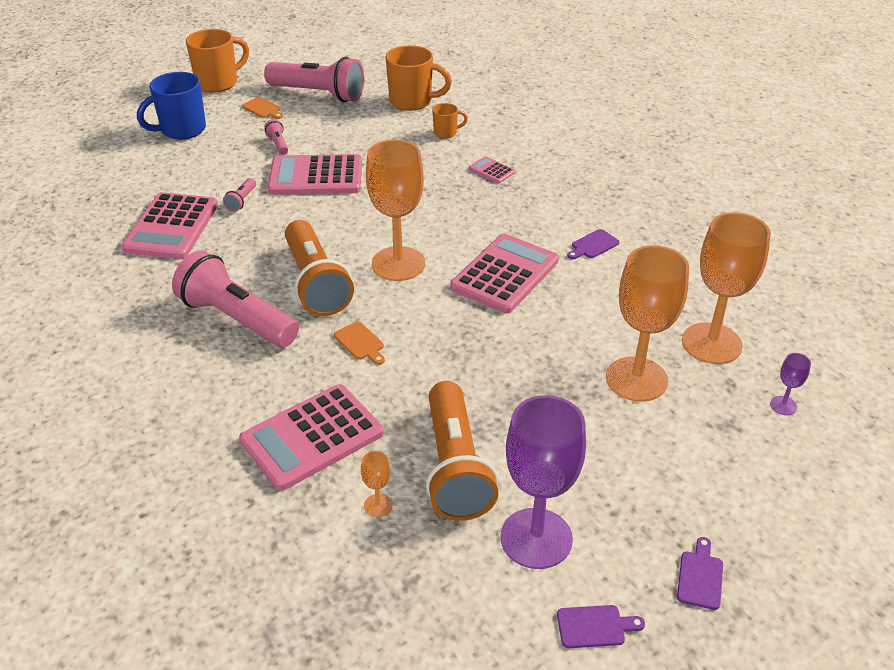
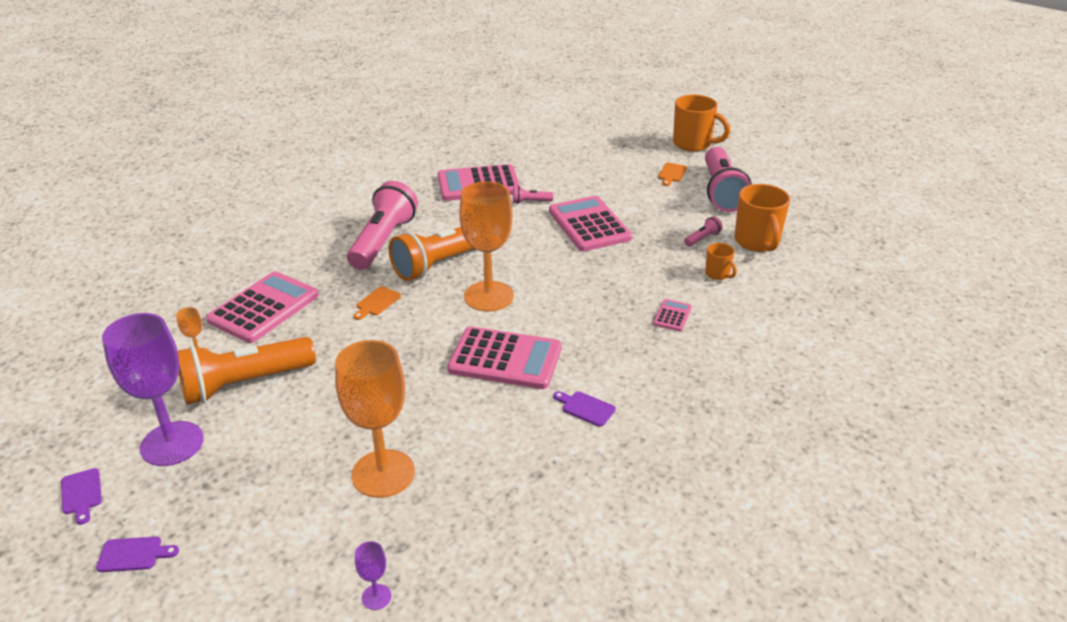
camera: 70 degrees right, 5 degrees down
(182, 130) = (608, 150): blue mug -> none
(278, 144) = (624, 195): pink flashlight -> pink flashlight (702, 238)
(312, 437) = (263, 308): pink calculator -> pink calculator turned 90 degrees clockwise
(711, 343) = (459, 524): orange goblet -> none

